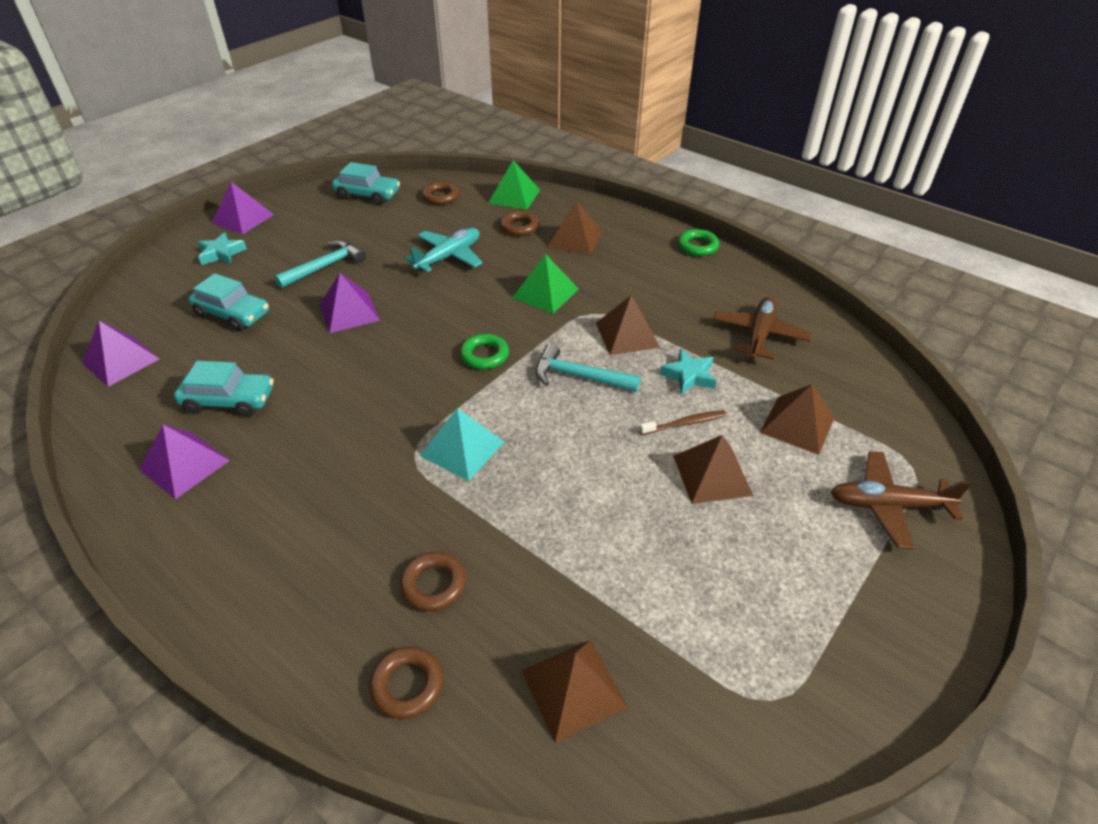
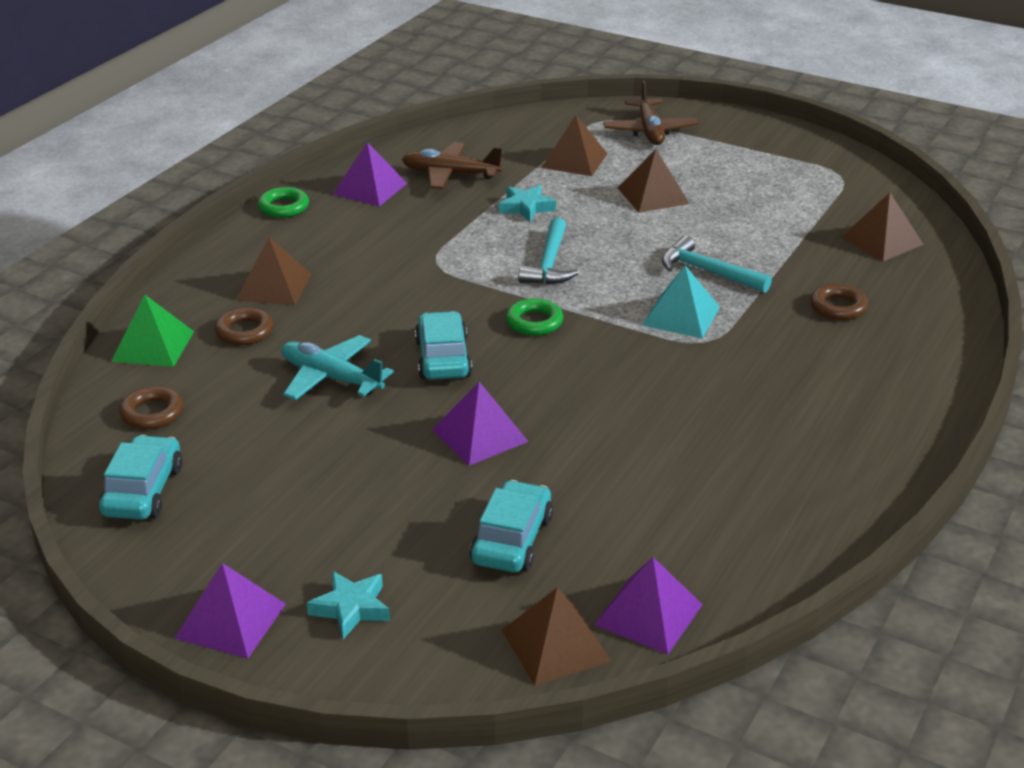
camera: 100 degrees left, 10 degrees down
(184, 465) = (792, 486): purple pyramid -> purple pyramid (370, 188)
(229, 400) = (681, 486): turquoise car -> turquoise car (443, 358)
(325, 267) = (374, 483): turquoise hammer -> turquoise hammer (708, 272)
(407, 685) = (927, 304): brown ring -> none
(545, 293) = (402, 296): green pyramid -> none
(627, 335) = (470, 241): brown pyramid -> brown pyramid (555, 645)
(685, 423) = (595, 208): brown toothbrush -> none

